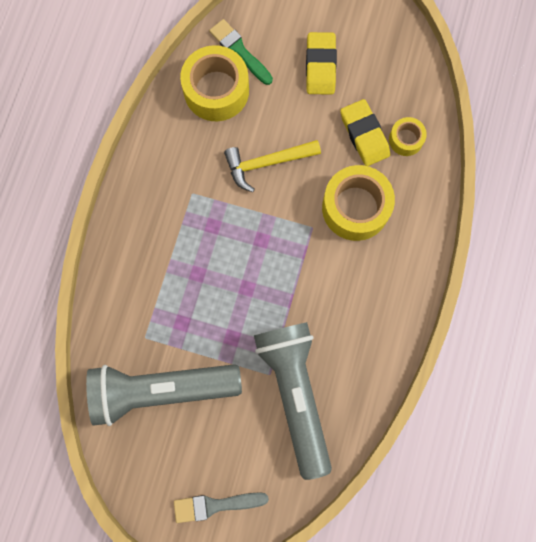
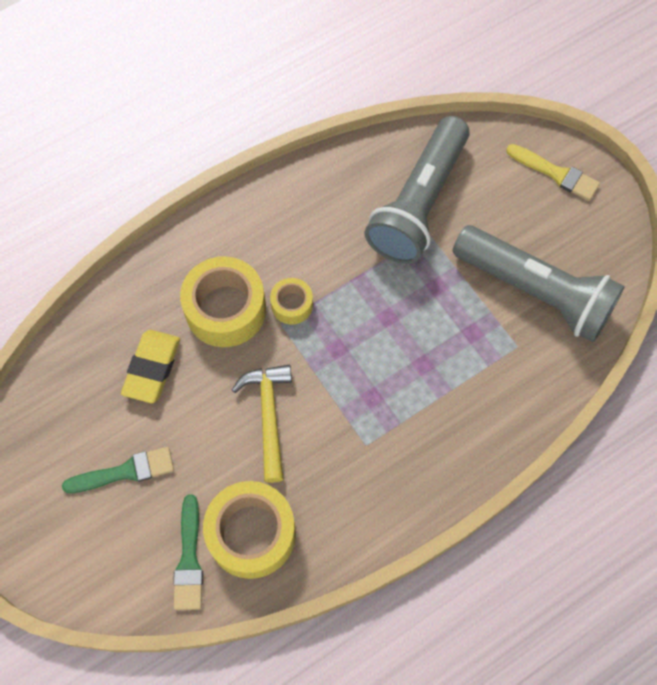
camera: 140 degrees left, 10 degrees down
(215, 505) = (556, 173): grey brush -> yellow brush
(267, 163) = (268, 416): yellow hammer -> yellow hammer turned 120 degrees counterclockwise
(320, 66) = (125, 471): yellow eraser -> green brush
(405, 139) = (119, 333): yellow tape -> yellow tape (292, 305)

